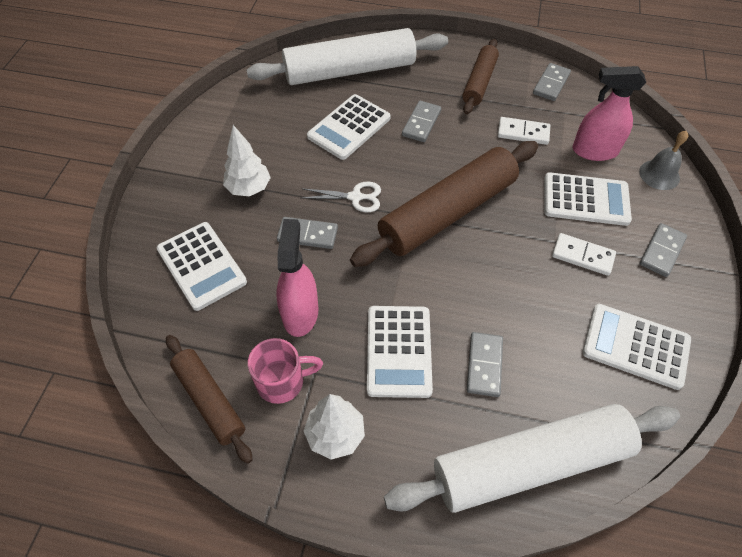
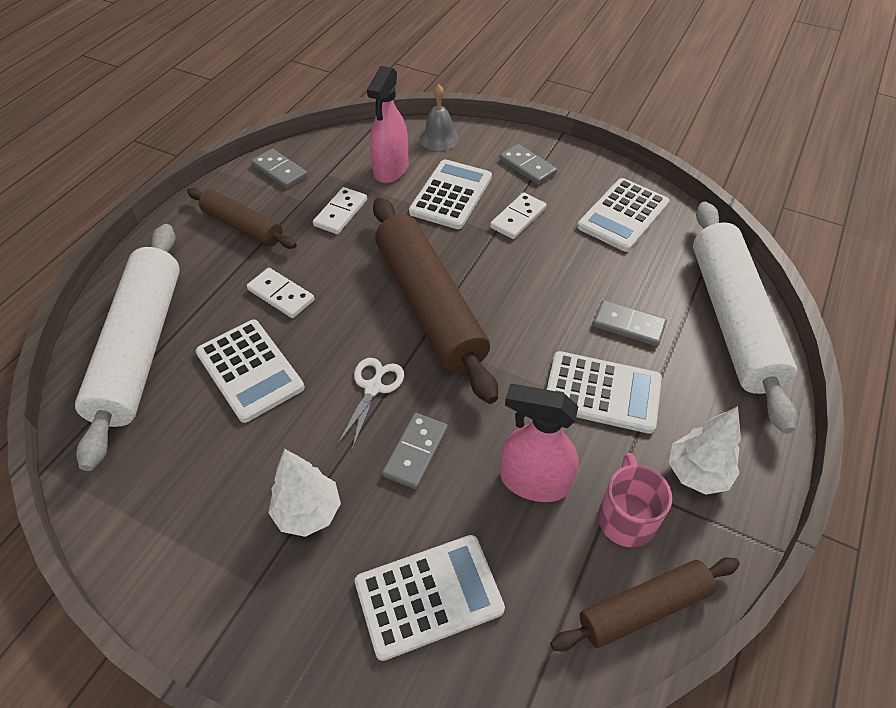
camera: 75 degrees left, 5 degrees down
(421, 123) = (281, 295): grey domino -> white domino

